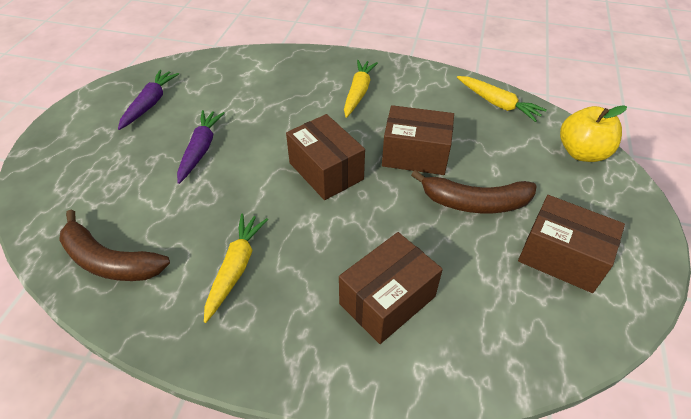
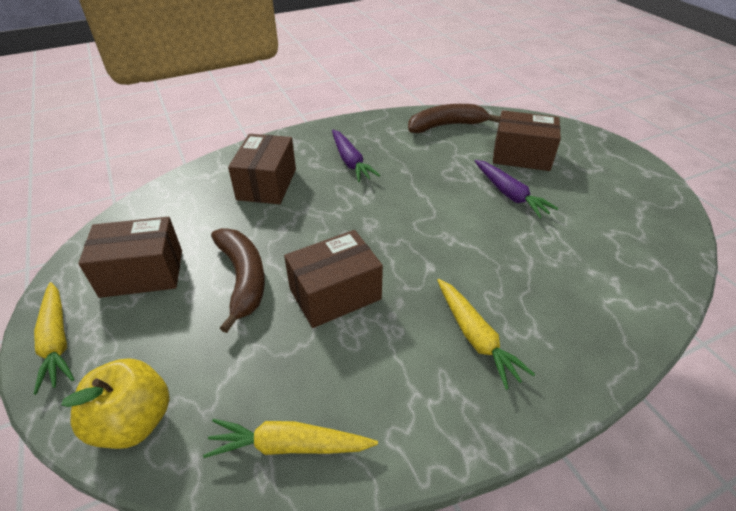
camera: 140 degrees right, 5 degrees down
(150, 104) = (613, 202): purple carrot -> purple carrot (350, 162)
(236, 268) = (375, 154): yellow carrot -> yellow carrot (57, 341)
(326, 171) = (396, 233): brown box -> brown box (521, 156)
(475, 202) = (243, 278): brown banana -> brown banana turned 105 degrees clockwise

